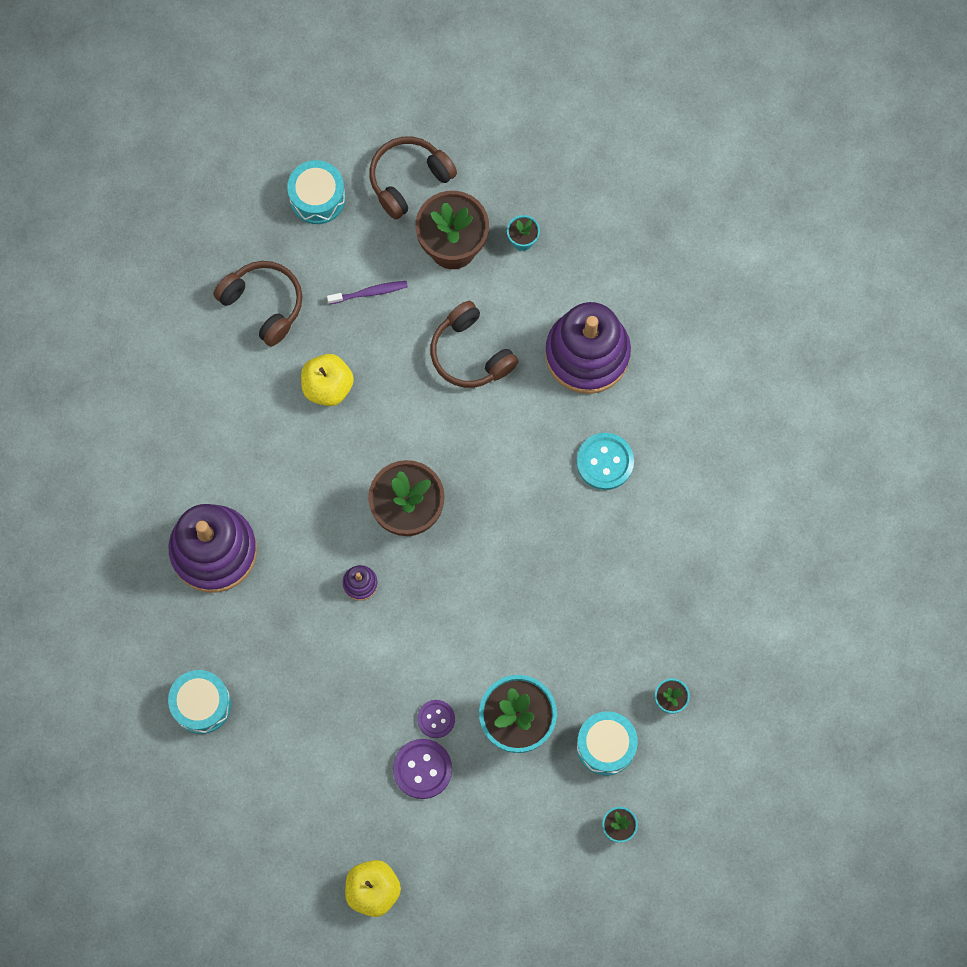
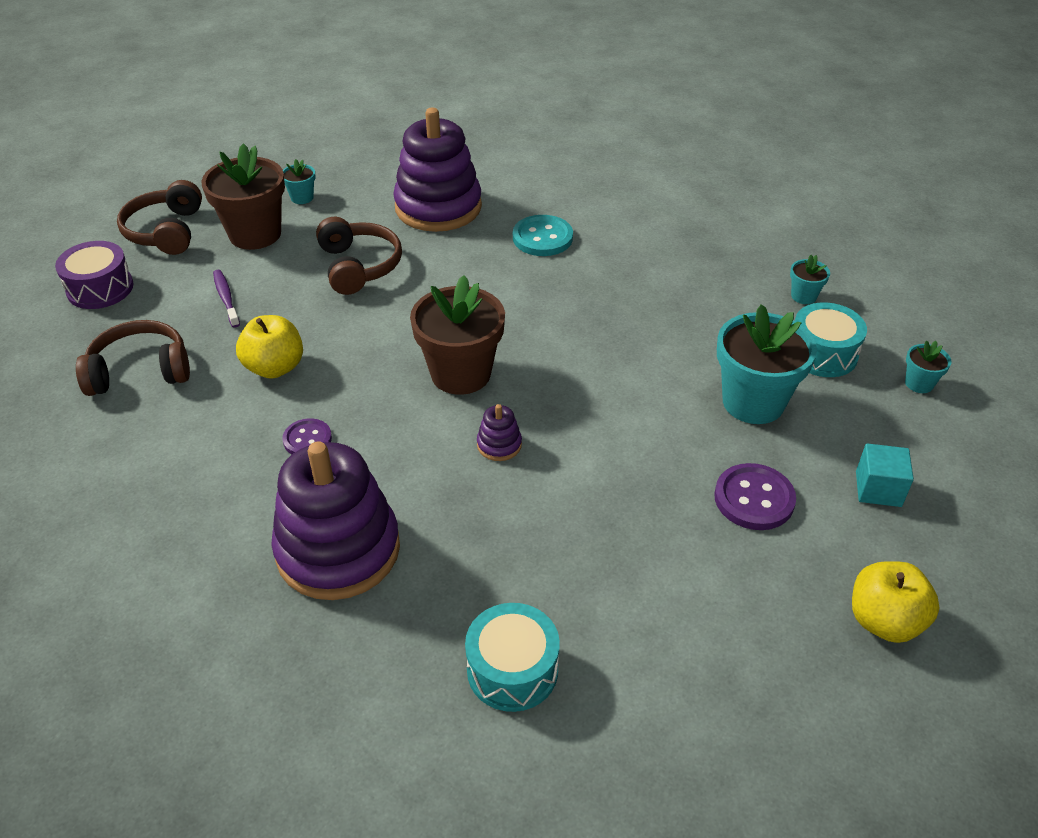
camera: 55 degrees left, 30 degrees down
(317, 198) = (100, 288): turquoise drum -> purple drum
(369, 292) = (226, 298): purple toothbrush -> purple toothbrush turned 45 degrees counterclockwise
(436, 719) = (702, 460): purple button -> purple button (307, 439)
(470, 353) = (358, 266): brown headphones -> brown headphones turned 105 degrees counterclockwise
(485, 842) = (878, 489): none -> turquoise cube

